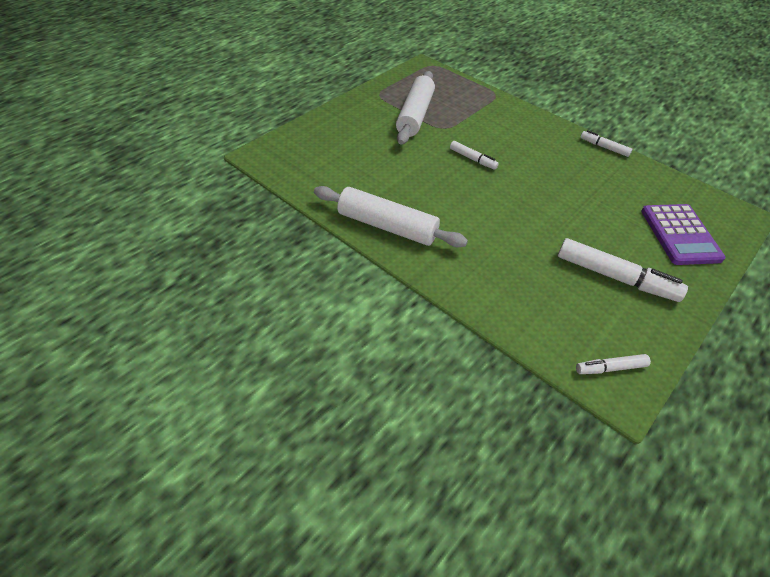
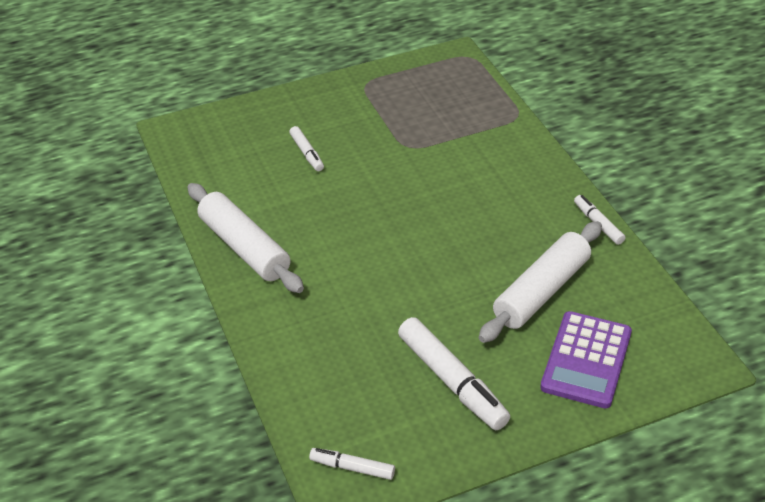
camera: 30 degrees right, 5 degrees down
(415, 115) = (386, 122): white rolling pin -> white rolling pin (541, 291)
(472, 159) = (409, 195): white marker -> white marker (307, 153)

